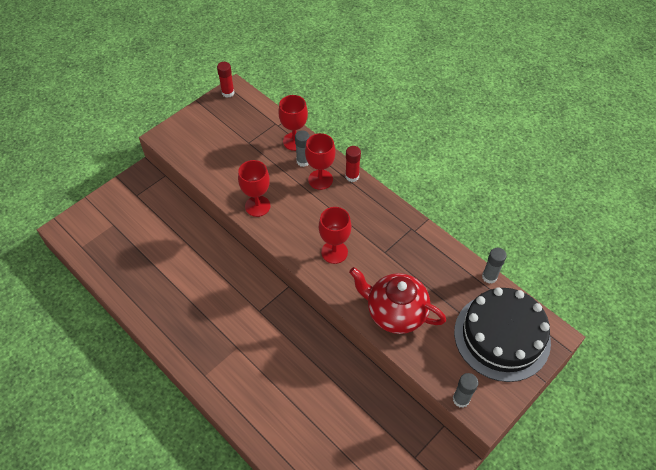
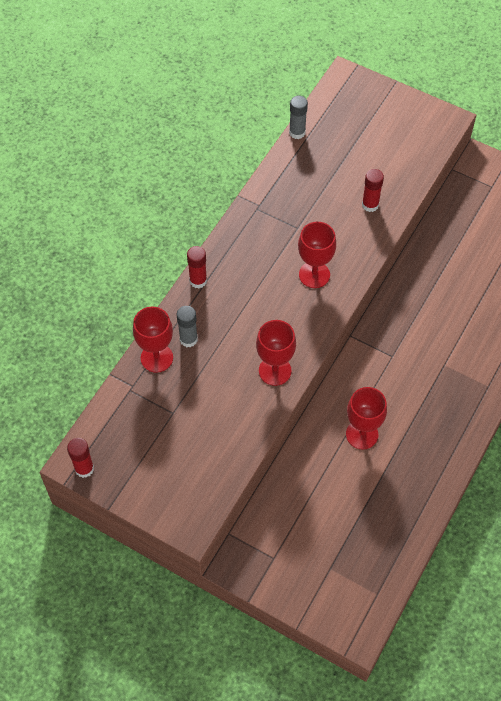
camera: 105 degrees left, 5 degrees up
(320, 179) = (213, 313): red goblet -> red goblet (362, 434)
(395, 313) = (370, 205): red teapot -> red glue stick
(461, 399) = (441, 139): grey glue stick -> none
(502, 336) = (362, 116): black cake -> none

